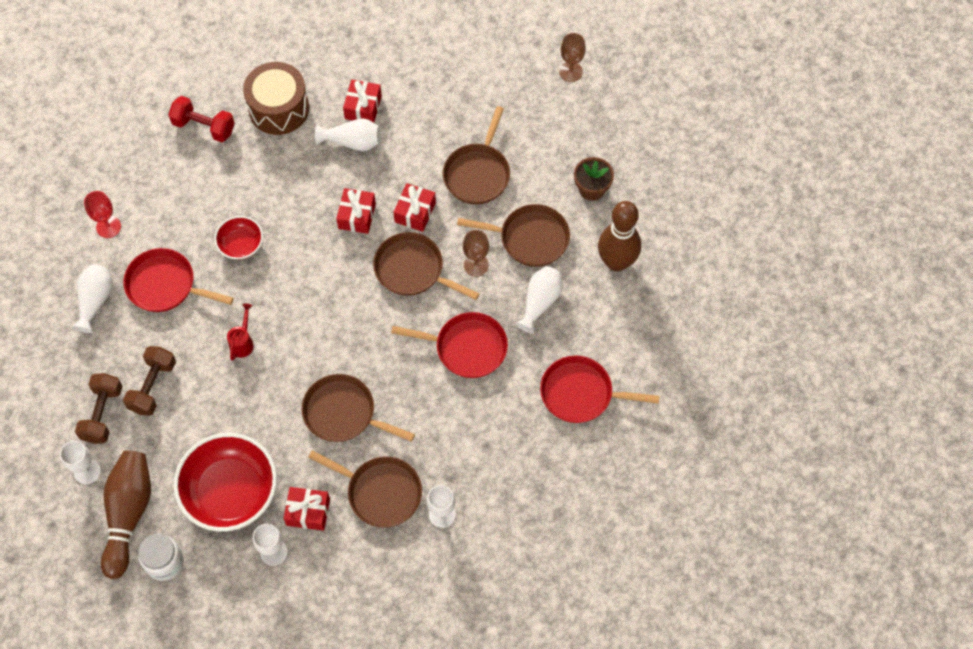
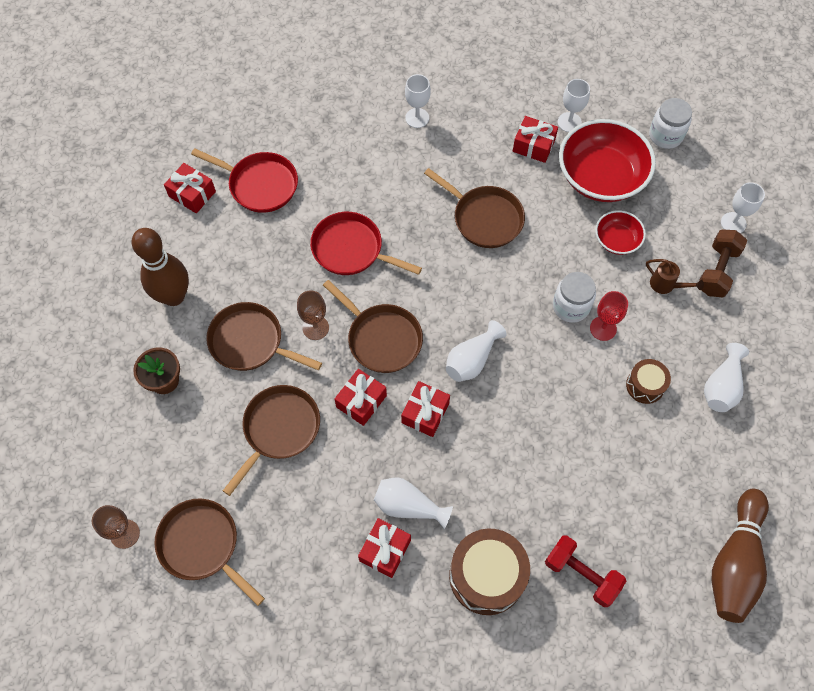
camera: 165 degrees left, 0 degrees up
(108, 227) = (704, 470): red goblet -> red goblet (603, 328)
(129, 514) = (695, 179): brown bowling pin -> brown bowling pin (734, 562)
(153, 386) = (665, 285): brown dumbbell -> brown watering can
(165, 285) = (645, 385): red pan -> brown drum
(241, 244) = (558, 411): red bowl -> red bowl (617, 240)
(242, 342) = (571, 306): red watering can -> white jar
(380, 492) = (466, 146): brown pan -> brown pan (202, 545)
(540, 302) = (265, 275): white vase -> white vase (472, 360)
(644, 366) = (192, 194): none -> red gift

